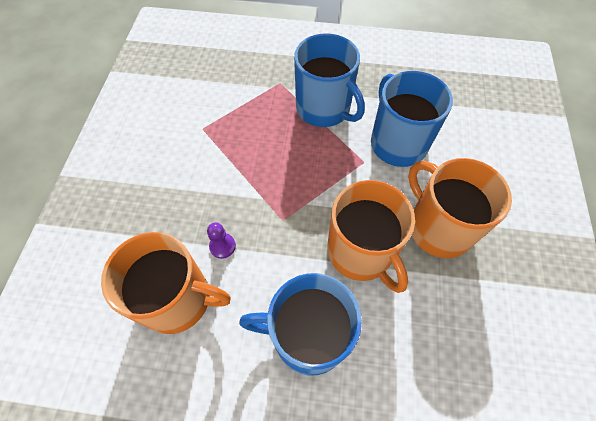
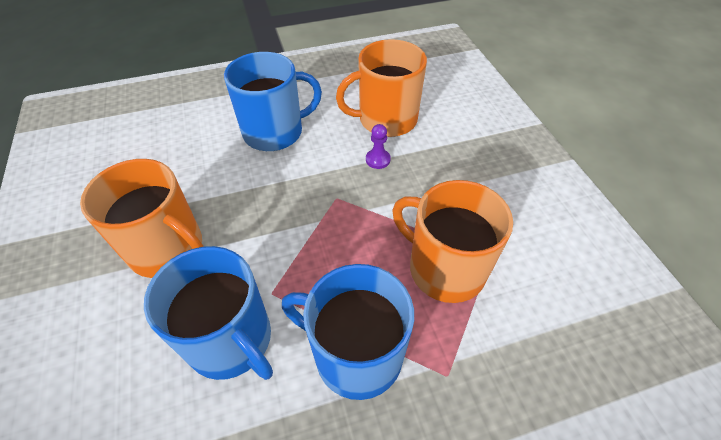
camera: 155 degrees right, 10 degrees down
(361, 252) = (248, 198): orange mug -> orange mug (444, 268)

